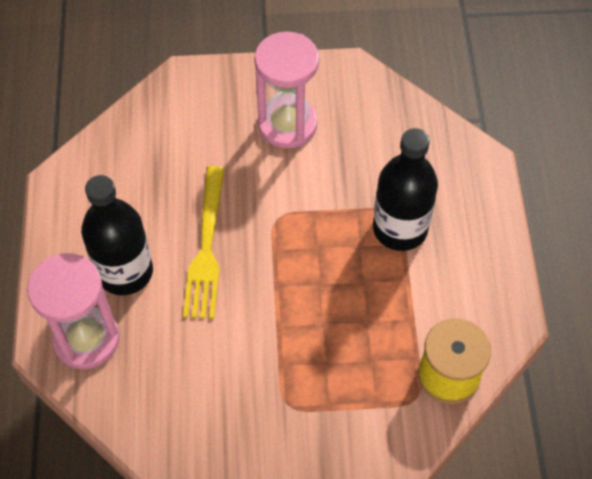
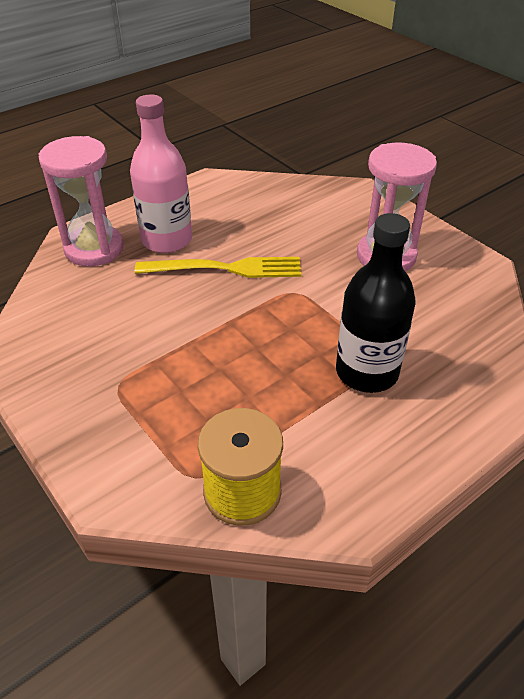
camera: 55 degrees right, 15 degrees down
(125, 272) = (167, 240): black bottle -> pink bottle
(206, 248) = (226, 268): yellow fork -> yellow fork turned 150 degrees counterclockwise

